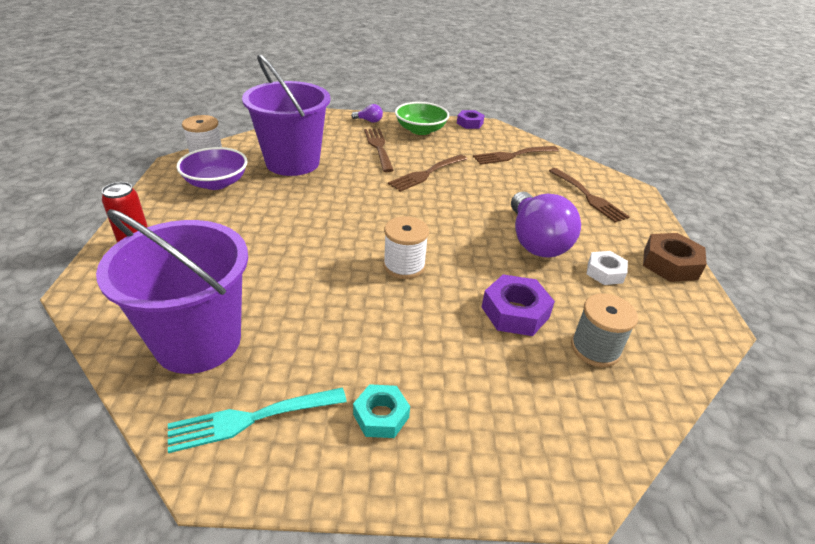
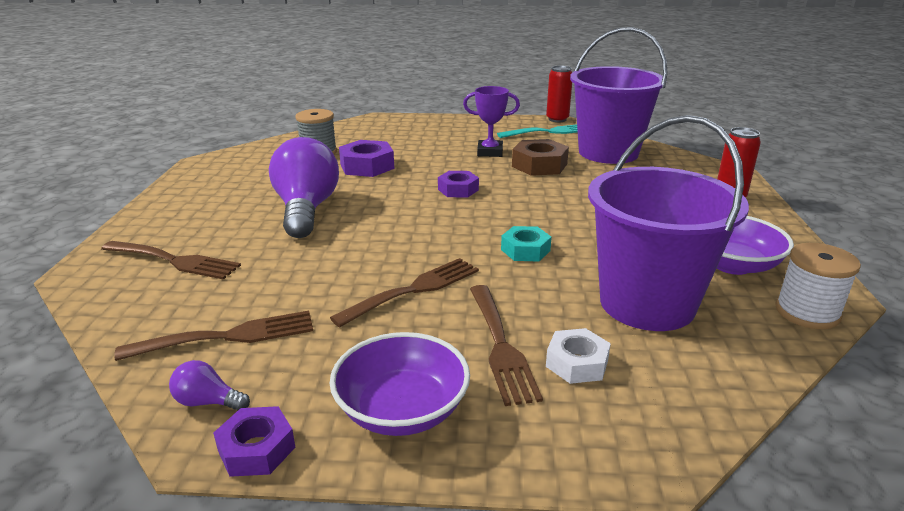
camera: 175 degrees left, 10 degrees down
(211, 485) = (557, 119): none -> red can
(363, 346) = (490, 152): none -> purple trophy
(369, 121) = (537, 443): purple light bulb -> purple light bulb (208, 402)
(381, 416) = (475, 132): turquoise nut -> turquoise nut (525, 250)
(404, 266) = (458, 190): white spool -> purple nut
(420, 130) = (402, 410): green bowl -> purple bowl
(588, 197) = (175, 261): brown fork -> brown fork turned 135 degrees clockwise
(605, 272) = (257, 188): white nut -> white nut (577, 363)
(670, 264) = (177, 195): brown nut -> brown nut (539, 165)

